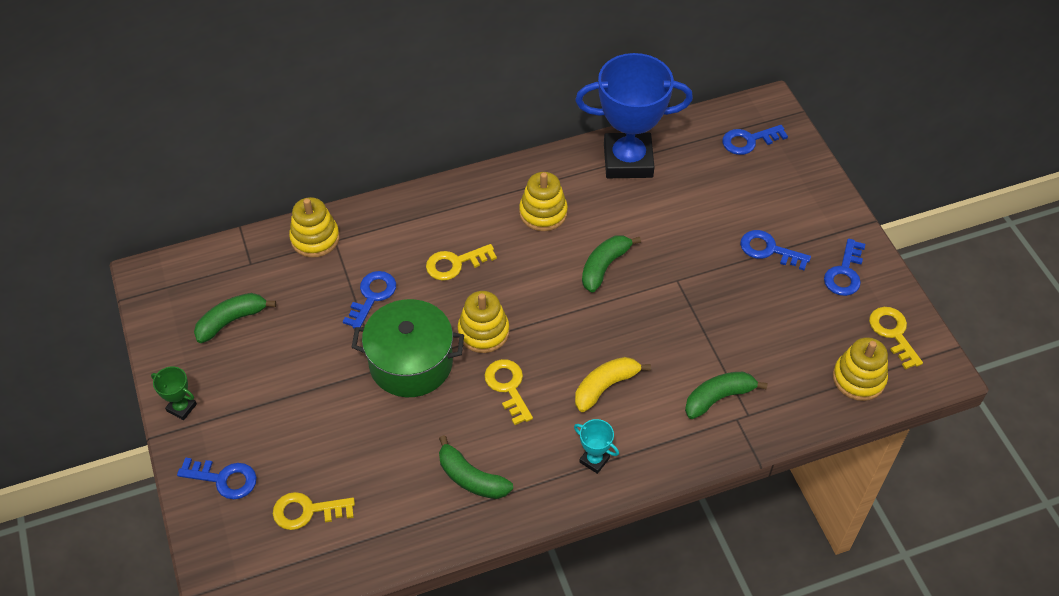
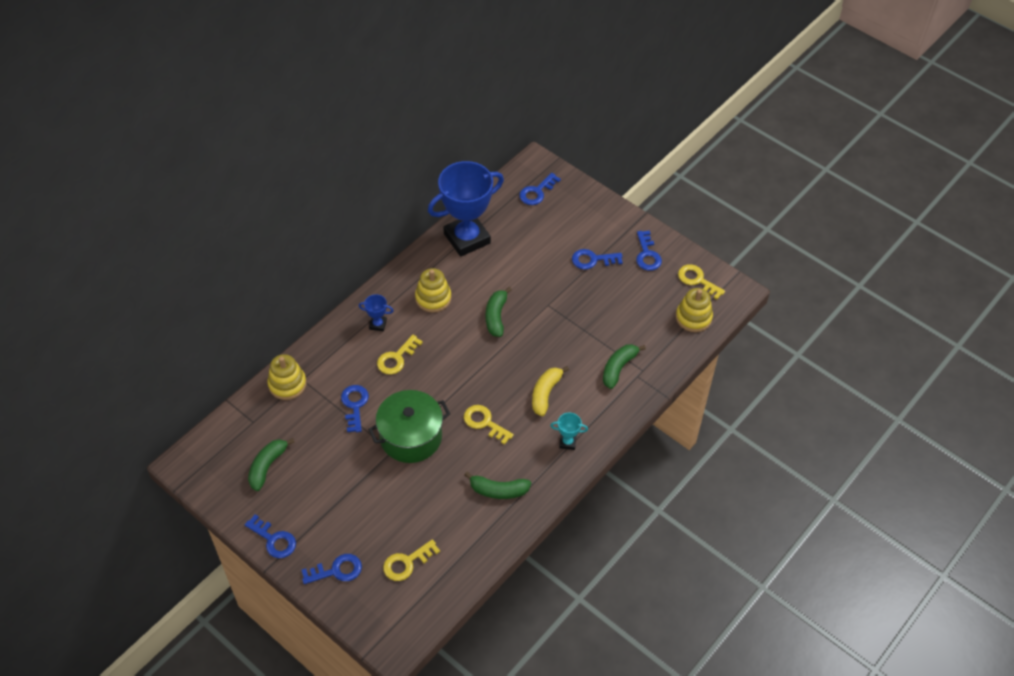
camera: 30 degrees left, 0 degrees up
(181, 408) = (274, 539): green trophy -> blue key
(459, 215) = (378, 324): none -> blue trophy
(483, 332) = (445, 394): yellow stacking toy -> none

